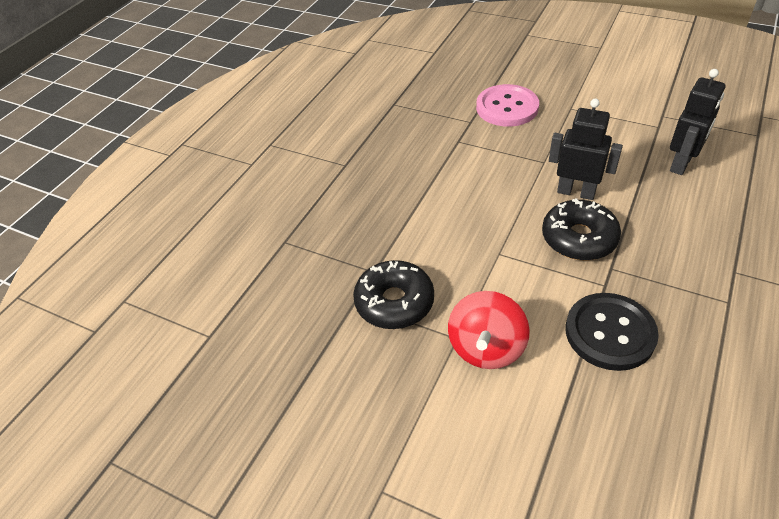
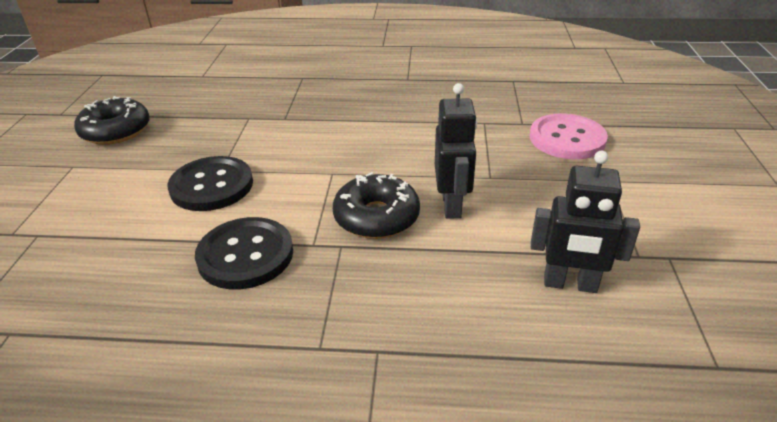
camera: 65 degrees right, 10 degrees down
(394, 302) = (252, 134): black donut -> black donut (116, 131)
(486, 348) = (212, 186): red spinning top -> black button

